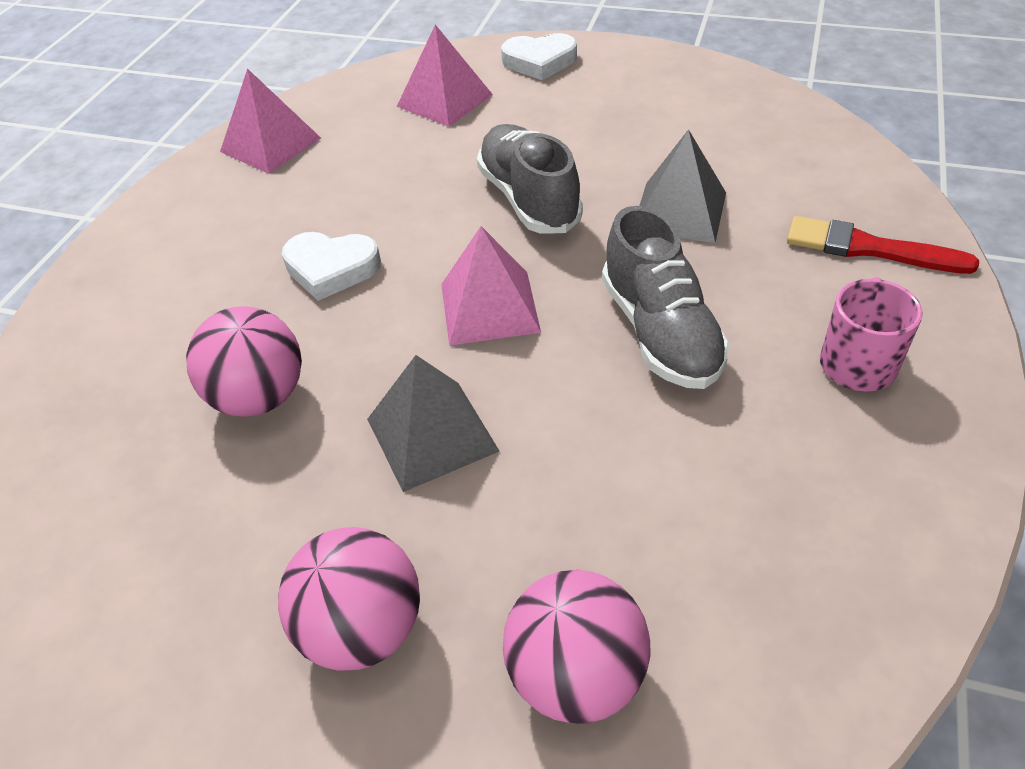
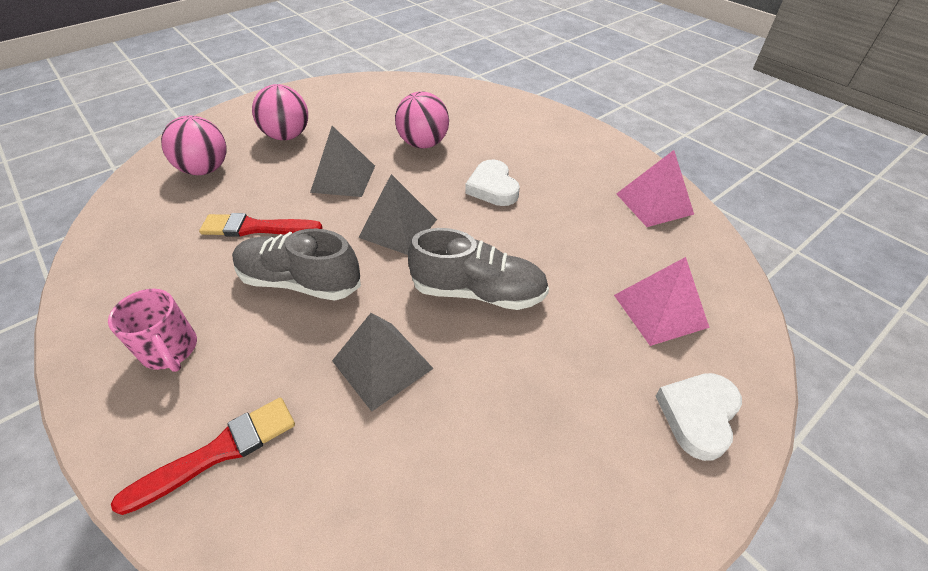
camera: 120 degrees right, 0 degrees up
(331, 269) = (492, 188): white heart -> white heart turned 60 degrees counterclockwise
(489, 307) = (398, 228): pink pyramid -> grey pyramid
(629, 451) = (256, 228): none -> red brush

